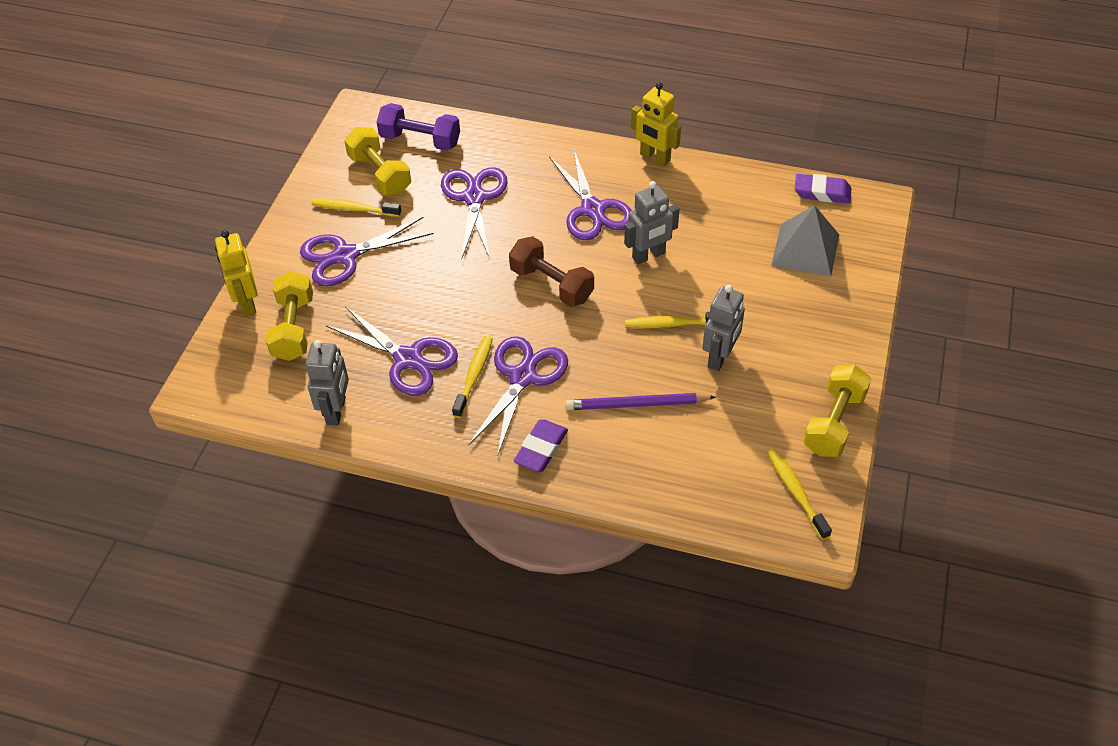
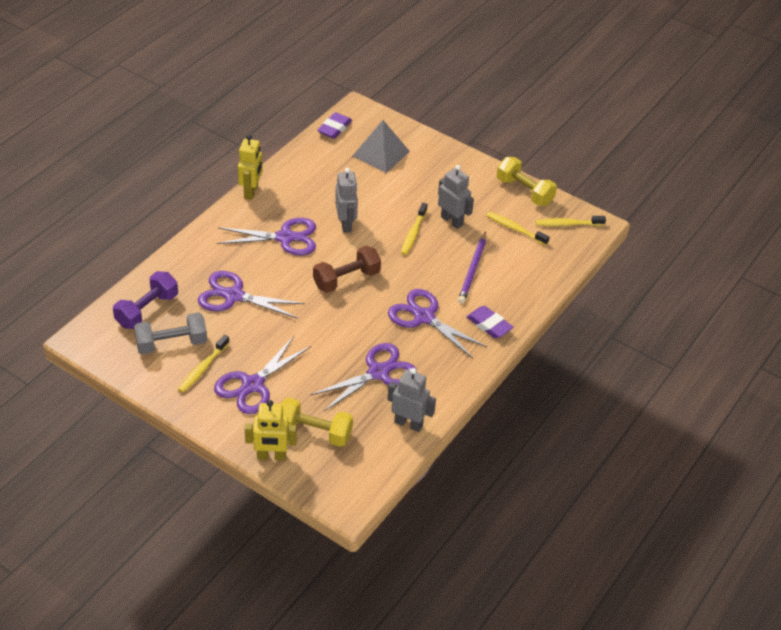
camera: 75 degrees left, 5 degrees down
(345, 256) = (253, 385): purple scissors -> purple scissors turned 45 degrees clockwise
(380, 174) = (171, 343): yellow dumbbell -> grey dumbbell
(474, 376) = (411, 341): yellow toothbrush -> yellow toothbrush (515, 229)
(655, 157) = (251, 191): yellow robot -> yellow robot turned 45 degrees counterclockwise

